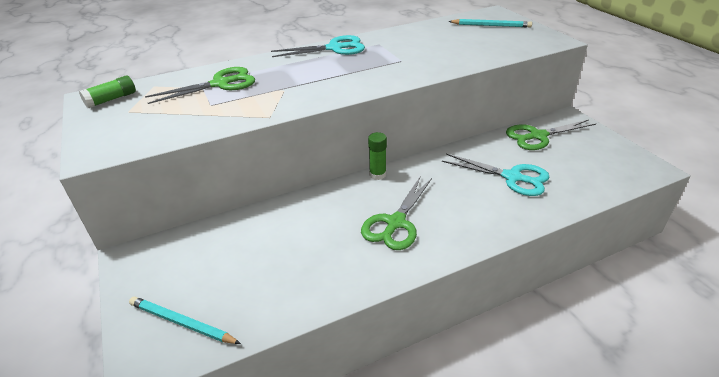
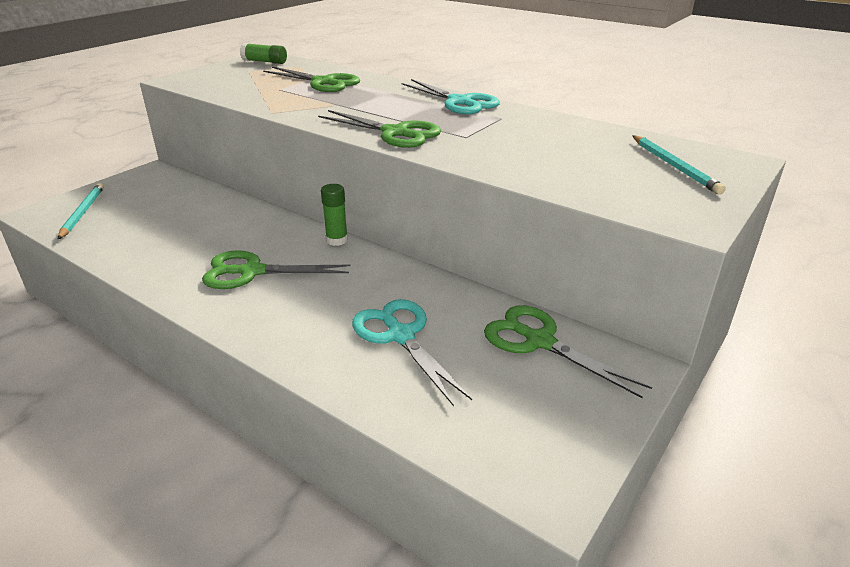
camera: 60 degrees right, 5 degrees down
(372, 79) = (395, 133): none -> green scissors
(512, 177) = (400, 335): turquoise scissors -> turquoise scissors turned 150 degrees clockwise

